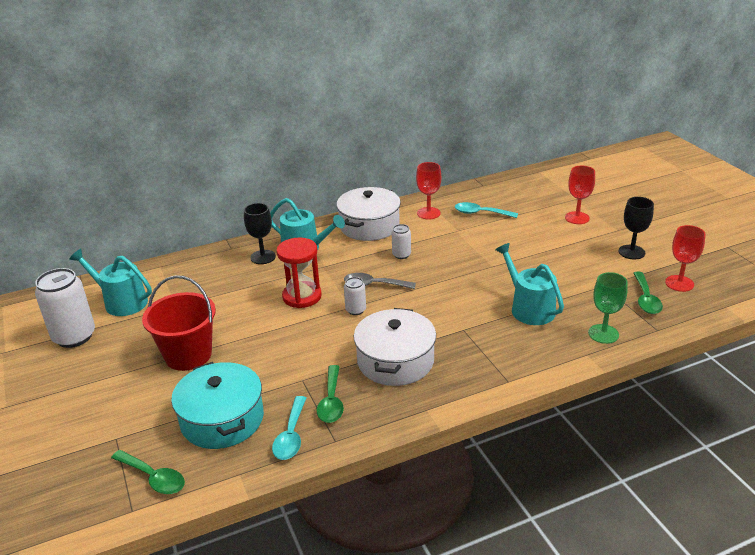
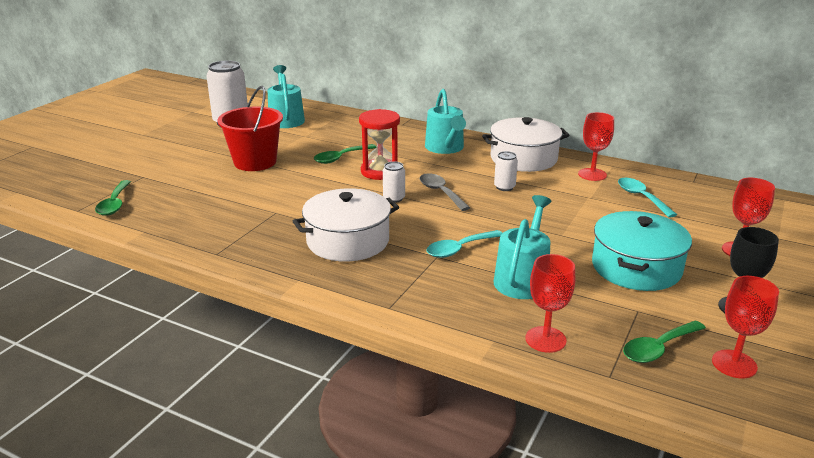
camera: 50 degrees right, 5 degrees down
(222, 419) = (197, 202): turquoise pot -> turquoise pot (636, 267)
(263, 257) = (409, 138): black goblet -> none
(291, 436) = (204, 234): turquoise spoon -> turquoise spoon (459, 249)
(331, 401) = (262, 234): green spoon -> green spoon (341, 158)
(603, 334) = (545, 339): green goblet -> red goblet

